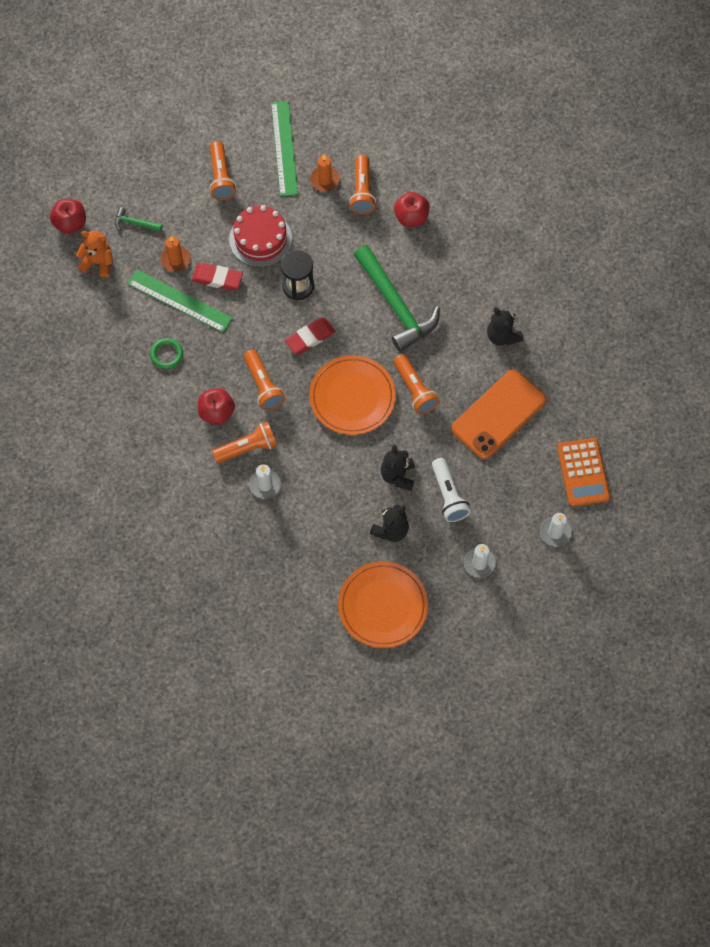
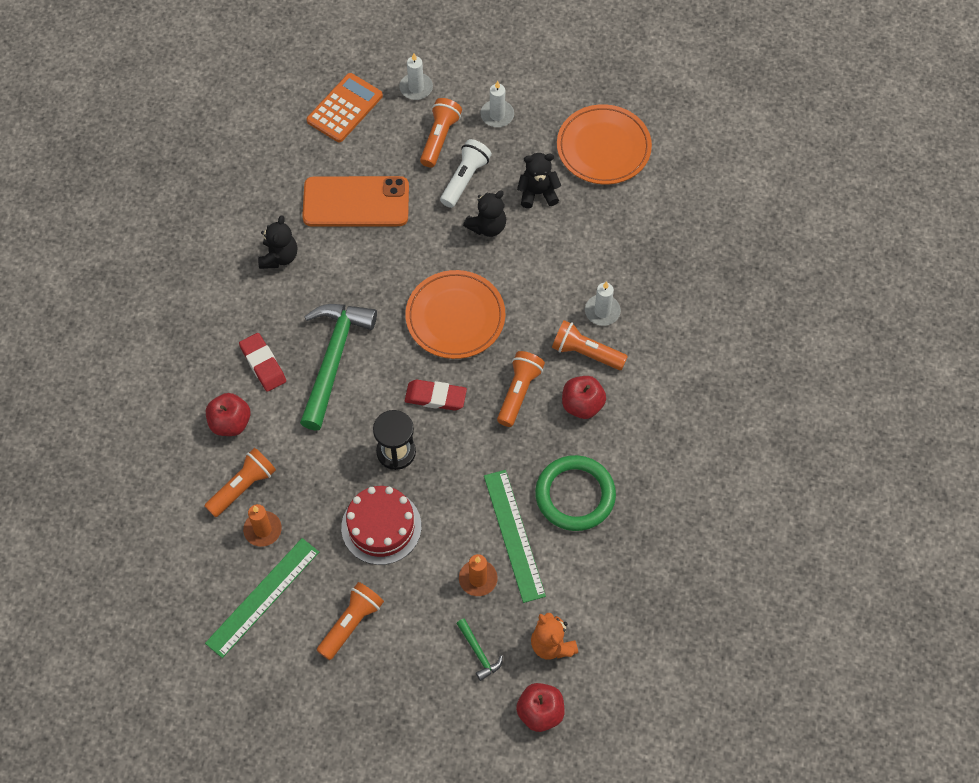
camera: 135 degrees left, 5 degrees down
(167, 354) = (575, 495): green ring -> green ring, size x1.97
(217, 278) = (459, 525): red eraser -> red eraser (263, 364)
(415, 389) = (398, 278): orange flashlight -> orange flashlight (439, 138)

